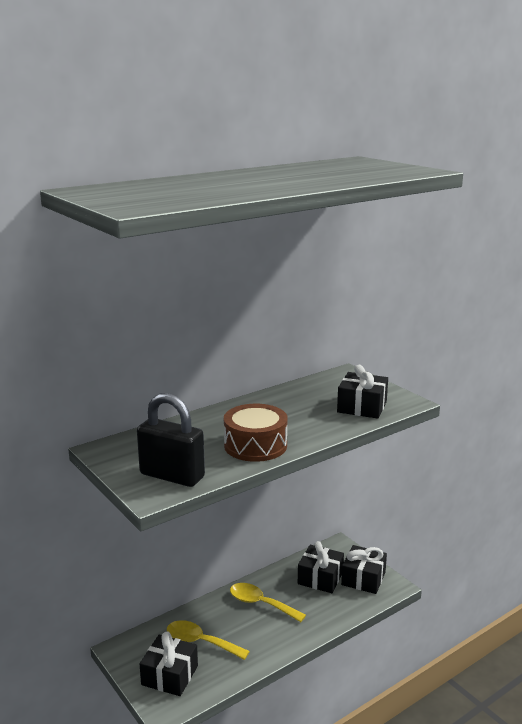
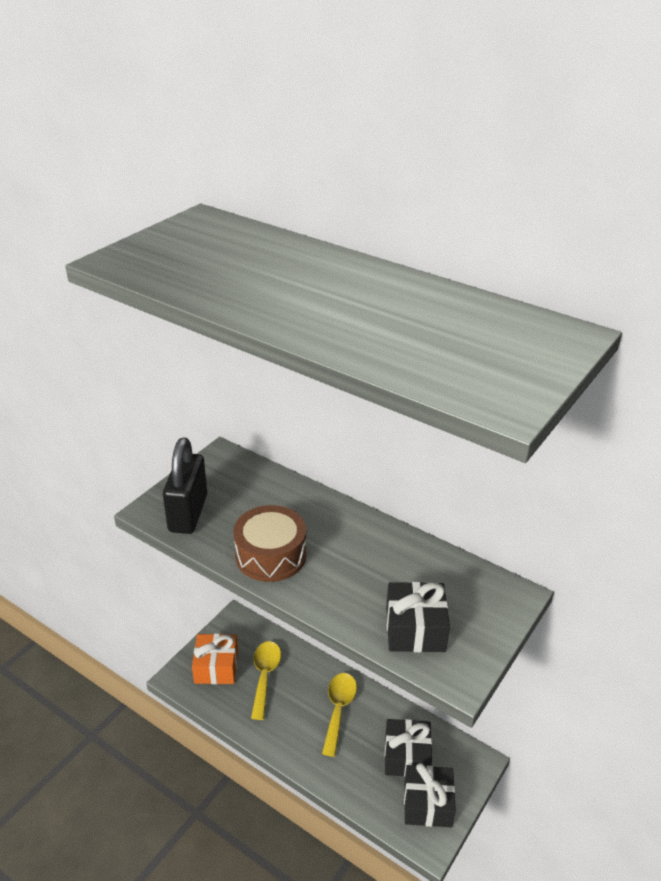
camera: 70 degrees right, 15 degrees up
(169, 675) = (216, 667): black gift -> orange gift

